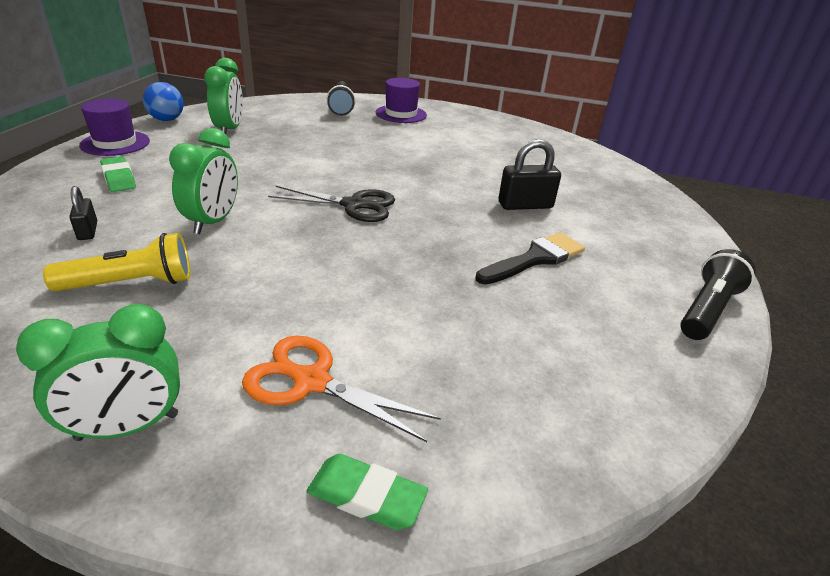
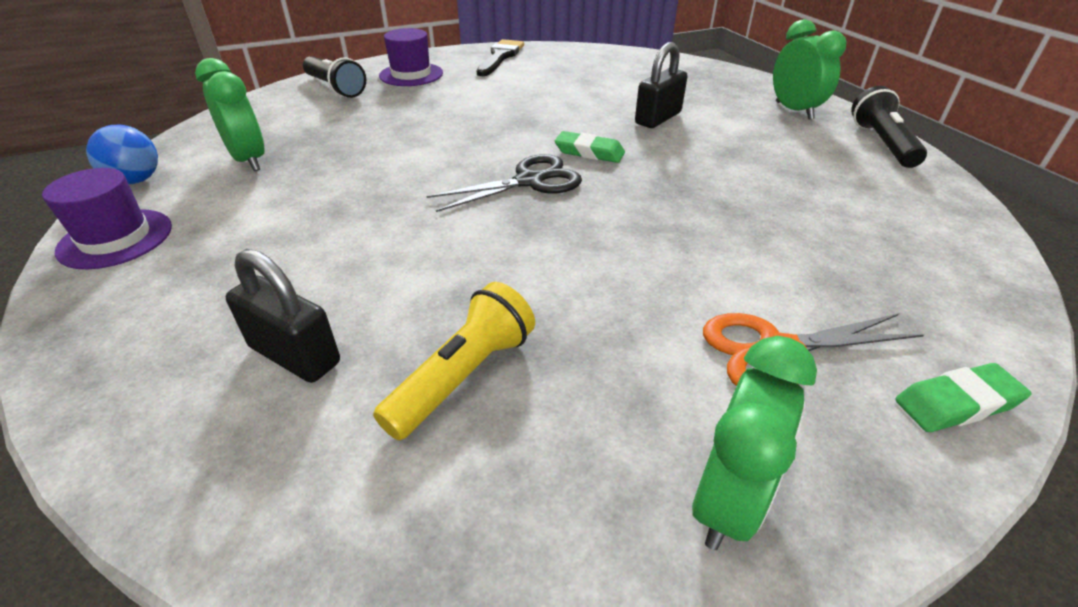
camera: 35 degrees left, 5 degrees up
(87, 231) = (294, 355): black padlock -> black padlock, size x1.72
(119, 178) = (211, 277): green eraser -> green eraser (589, 152)
(213, 222) = (426, 265): green clock -> green clock (794, 110)
(535, 259) = (738, 159): black brush -> black brush (500, 57)

